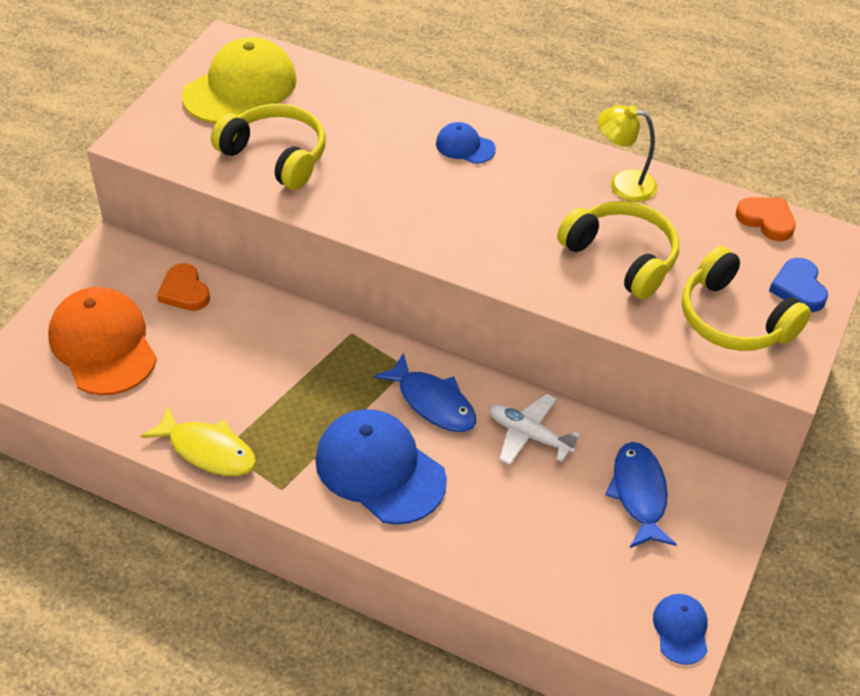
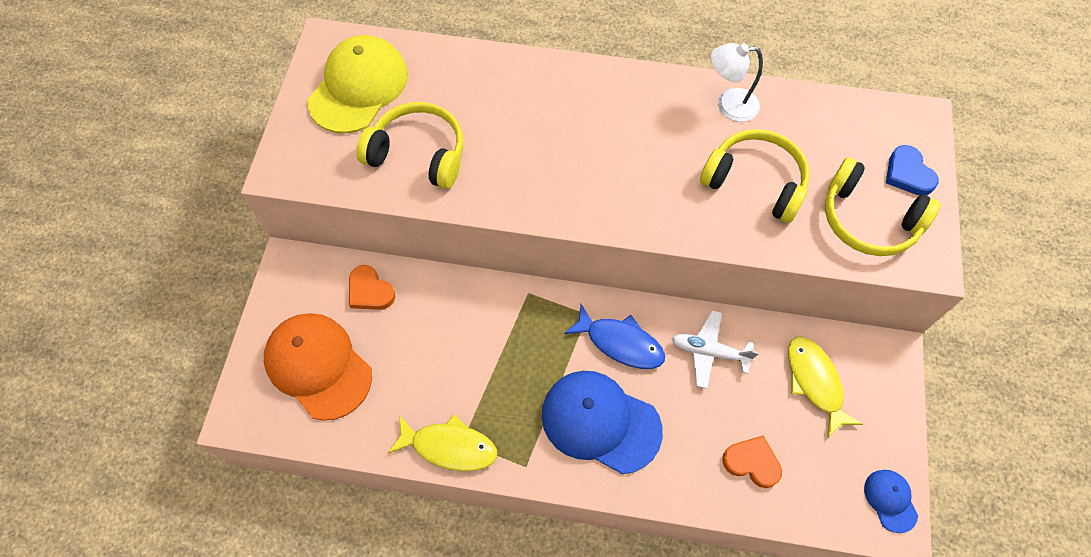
camera: 15 degrees left, 15 degrees up
(465, 146) = (581, 100): blue cap -> none
(623, 184) = (728, 105): yellow lamp -> white lamp
(639, 494) = (815, 382): blue fish -> yellow fish
(766, 220) = (858, 111): orange heart -> orange heart (752, 462)

